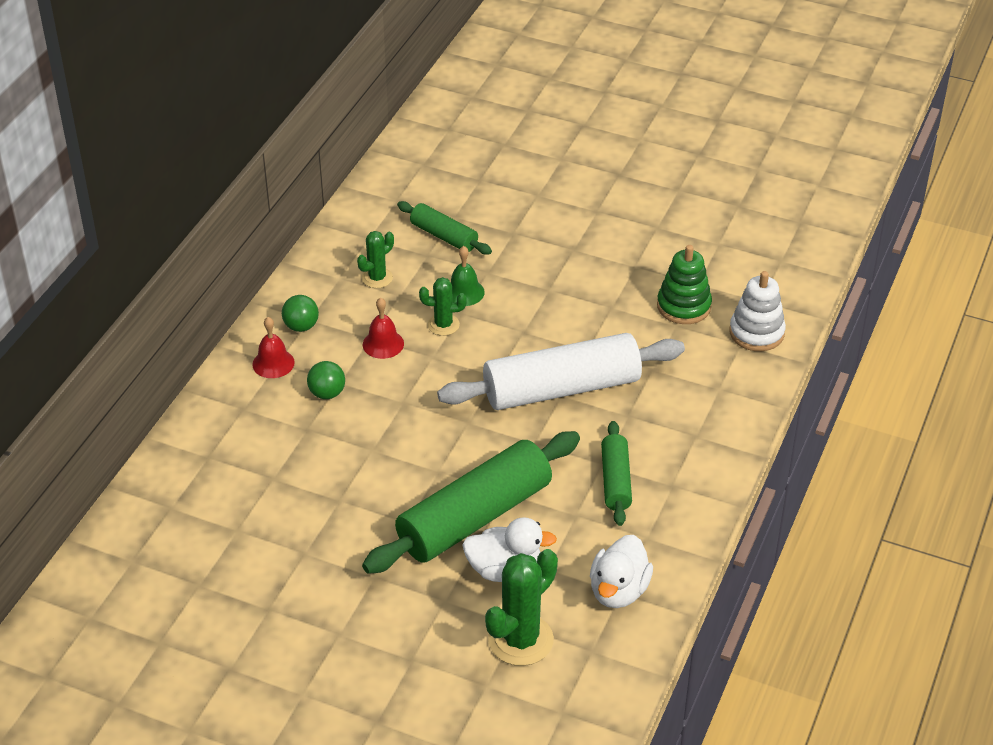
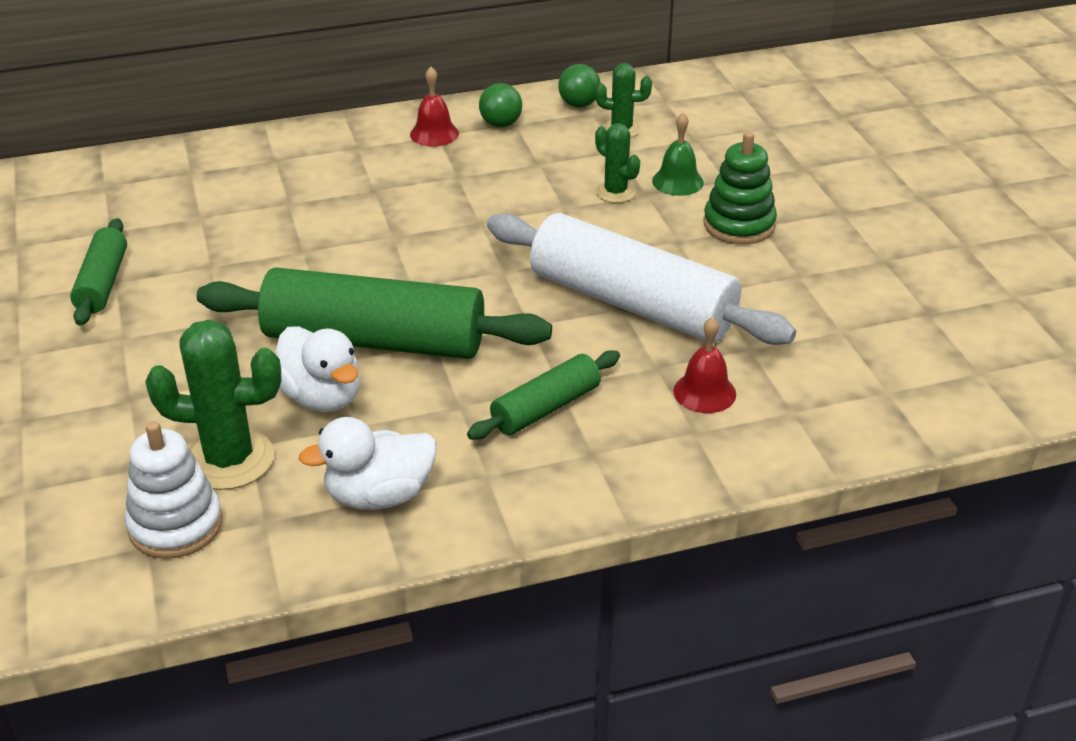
camera: 50 degrees right, 5 degrees down
(327, 393) = (434, 177): green ball -> green ball (579, 104)
(383, 344) = (540, 174): red bell -> red bell (704, 392)
(444, 236) = (734, 135): green rolling pin -> green rolling pin (103, 283)
(683, 306) = (879, 321): green stacking toy -> green stacking toy (739, 225)
(756, 333) = (924, 394): white stacking toy -> white stacking toy (175, 525)

